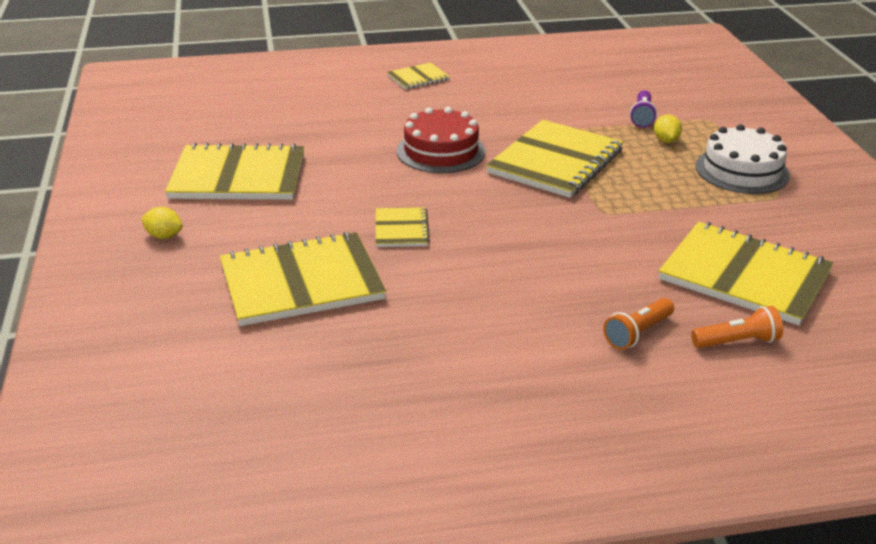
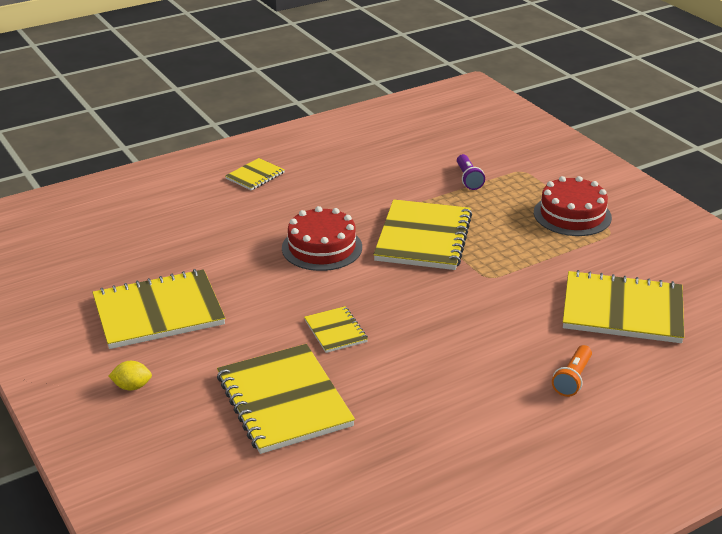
camera: 20 degrees left, 0 degrees up
(301, 282) = (284, 401): yellow notebook -> yellow notebook turned 75 degrees counterclockwise
(666, 141) = (499, 198): yellow lemon -> none
(737, 342) = (646, 368): orange flashlight -> none
(742, 170) = (572, 215): white cake -> red cake

